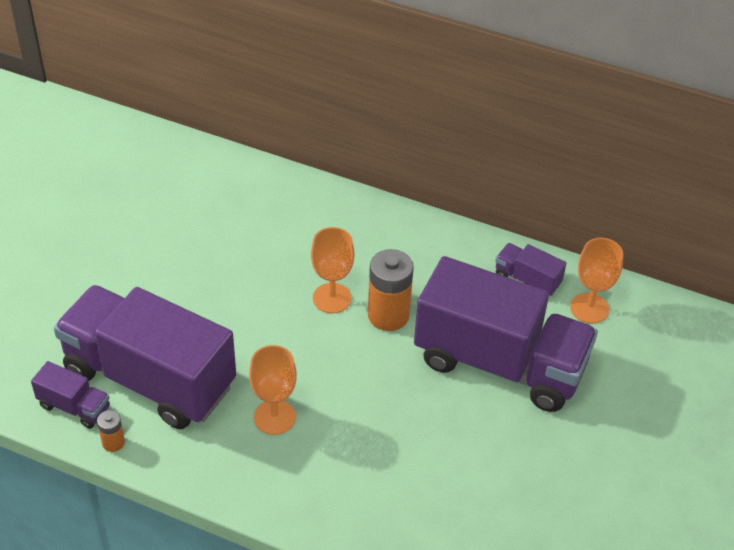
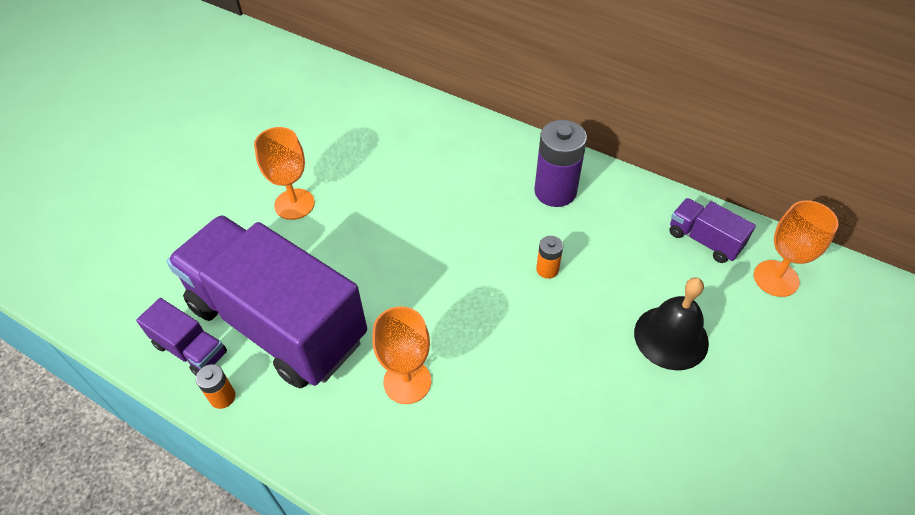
camera: 10 degrees right, 5 degrees up
(332, 298) = (487, 245): orange goblet -> orange goblet (294, 204)
(388, 315) = (547, 269): orange battery -> orange battery, size x0.49
(390, 245) = (555, 191): none -> purple battery
(499, 363) = (671, 337): purple truck -> black bell

